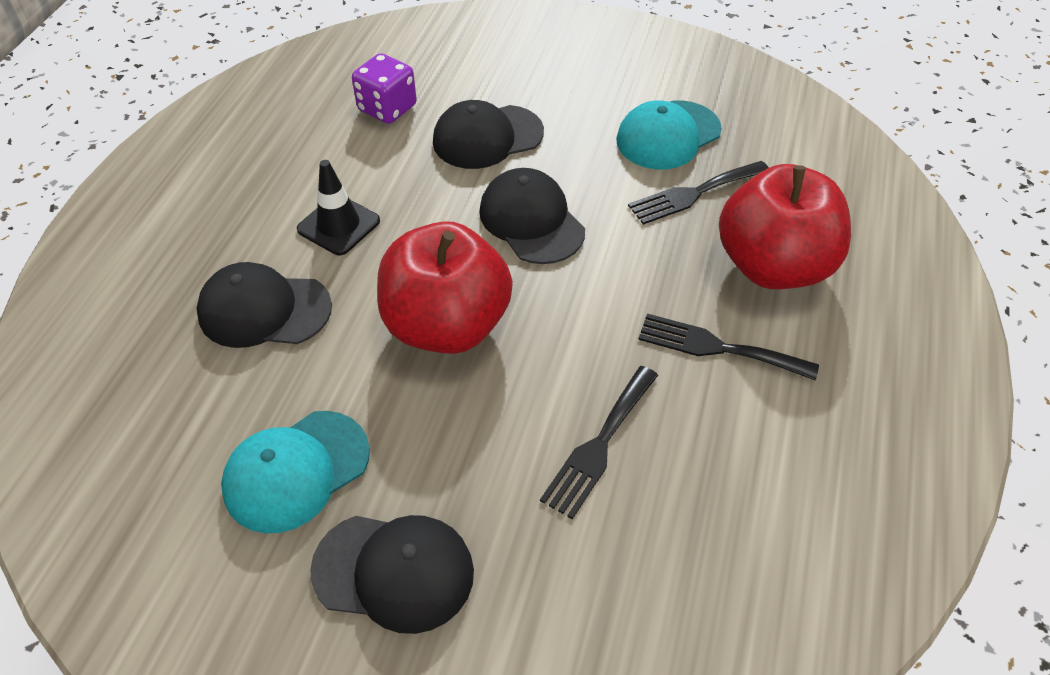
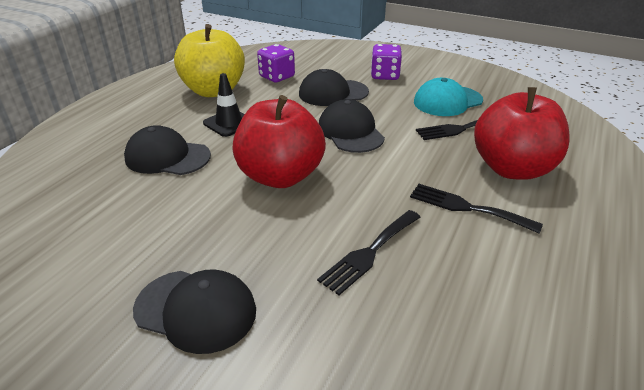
camera: 10 degrees right, 15 degrees down
(292, 154) = (214, 91): none -> yellow apple
(296, 471) = (151, 241): turquoise cap -> none
(562, 86) = (385, 75): none -> purple dice

